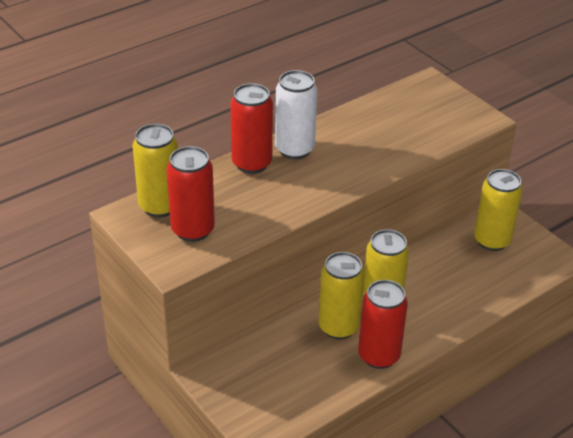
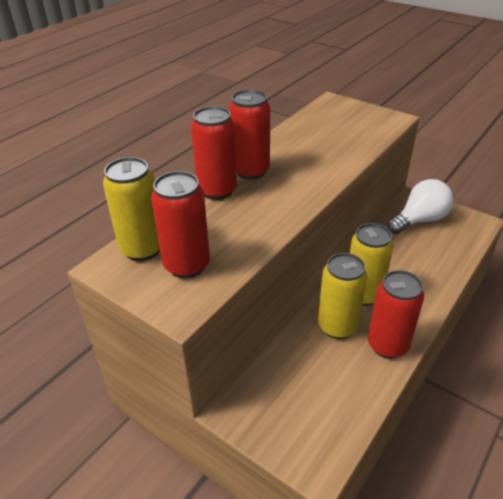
camera: 15 degrees left, 0 degrees up
(294, 149) = (250, 171): white can -> red can
(492, 241) = (419, 220): yellow can -> white light bulb

